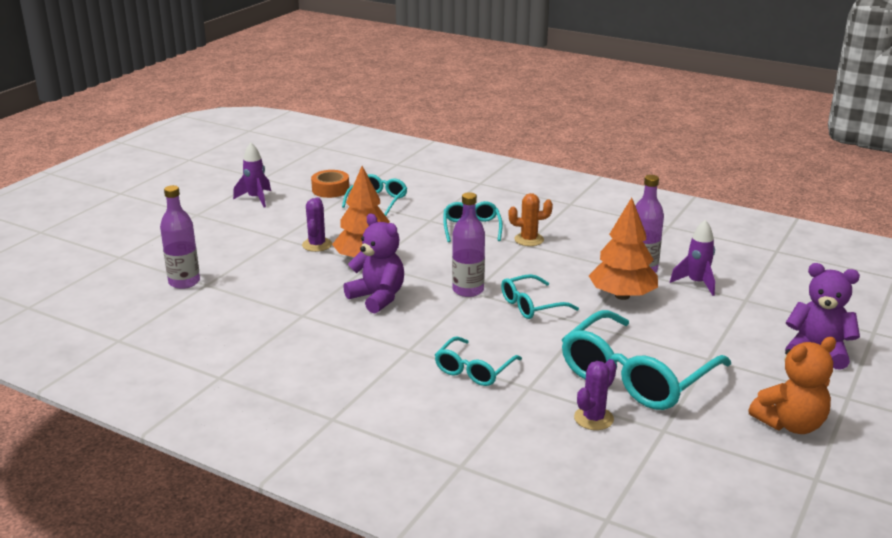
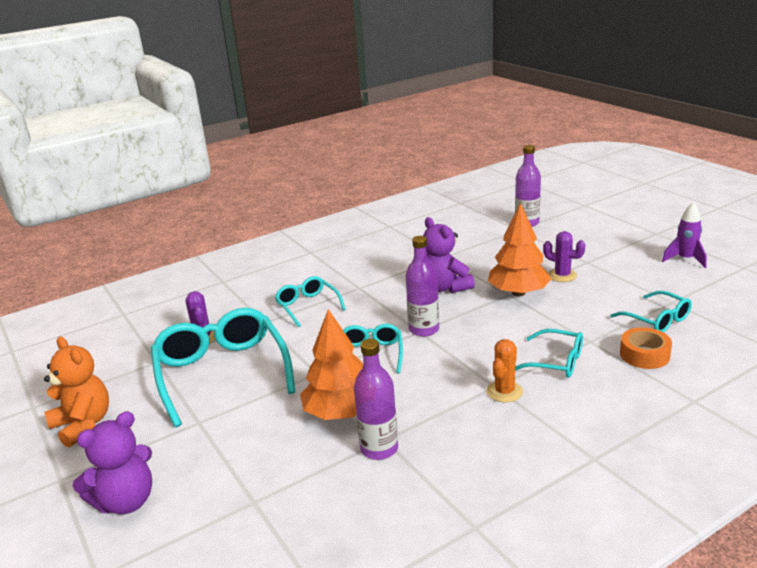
camera: 120 degrees right, 0 degrees up
(330, 189) = (699, 298): orange tape -> orange tape (644, 355)
(377, 298) = (445, 287): purple teddy bear -> purple teddy bear turned 75 degrees clockwise
(696, 283) = (318, 479): purple rocket -> none
(790, 424) = (83, 425): orange teddy bear -> orange teddy bear turned 135 degrees clockwise

